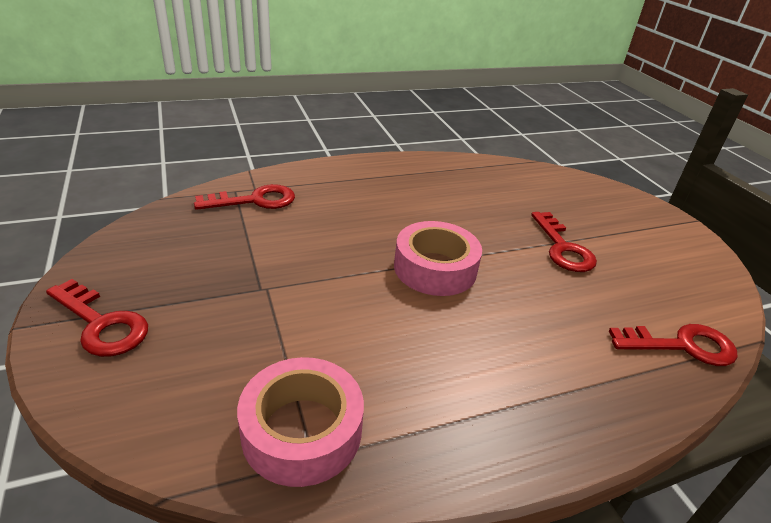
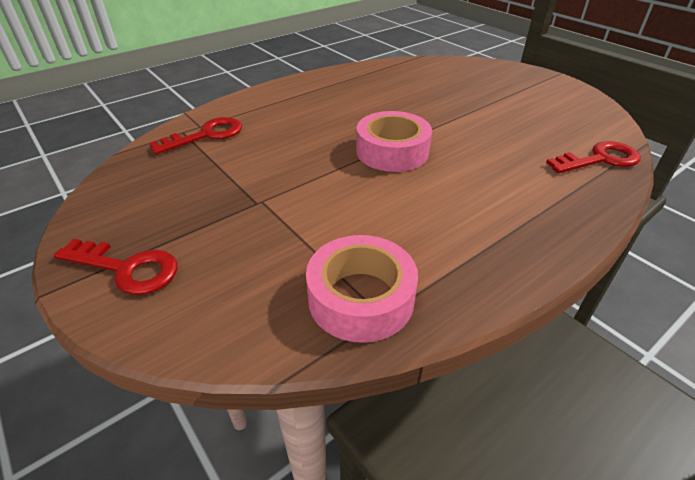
camera: 15 degrees left, 5 degrees up
(563, 248) = (479, 113): red key -> none

